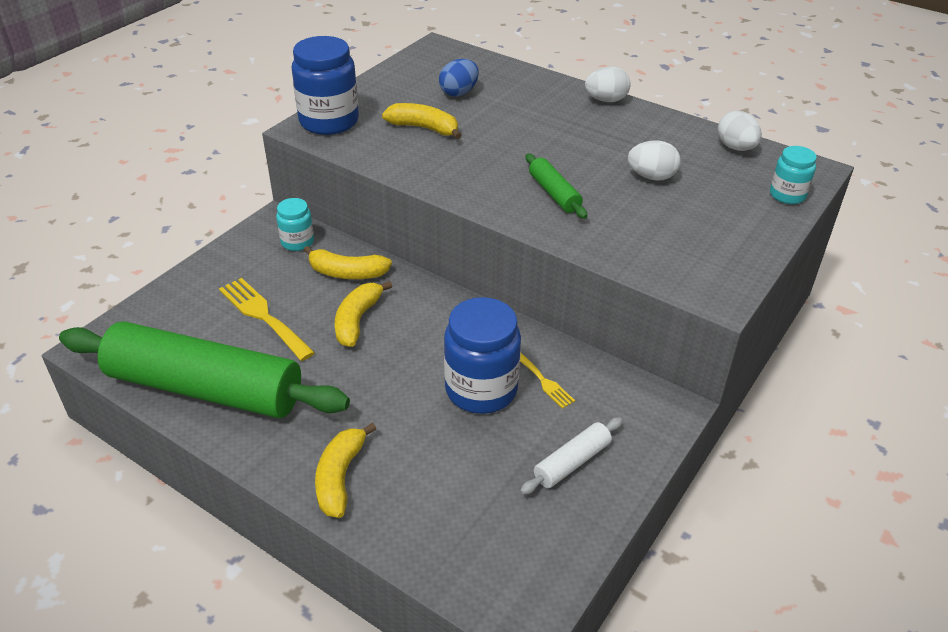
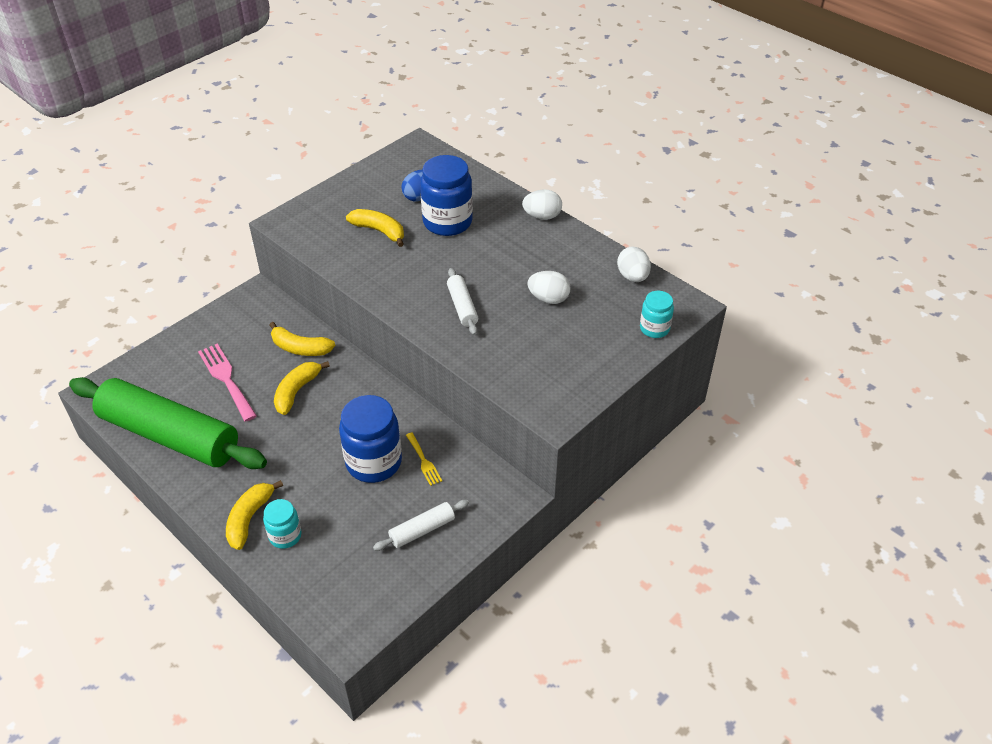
camera: 10 degrees right, 5 degrees up
(263, 316) = (226, 379): yellow fork -> pink fork
(297, 242) = (269, 315): turquoise jar -> turquoise jar (285, 536)
(329, 121) = (304, 217): blue jar -> blue jar (447, 222)
(554, 193) = (462, 307): green rolling pin -> white rolling pin

